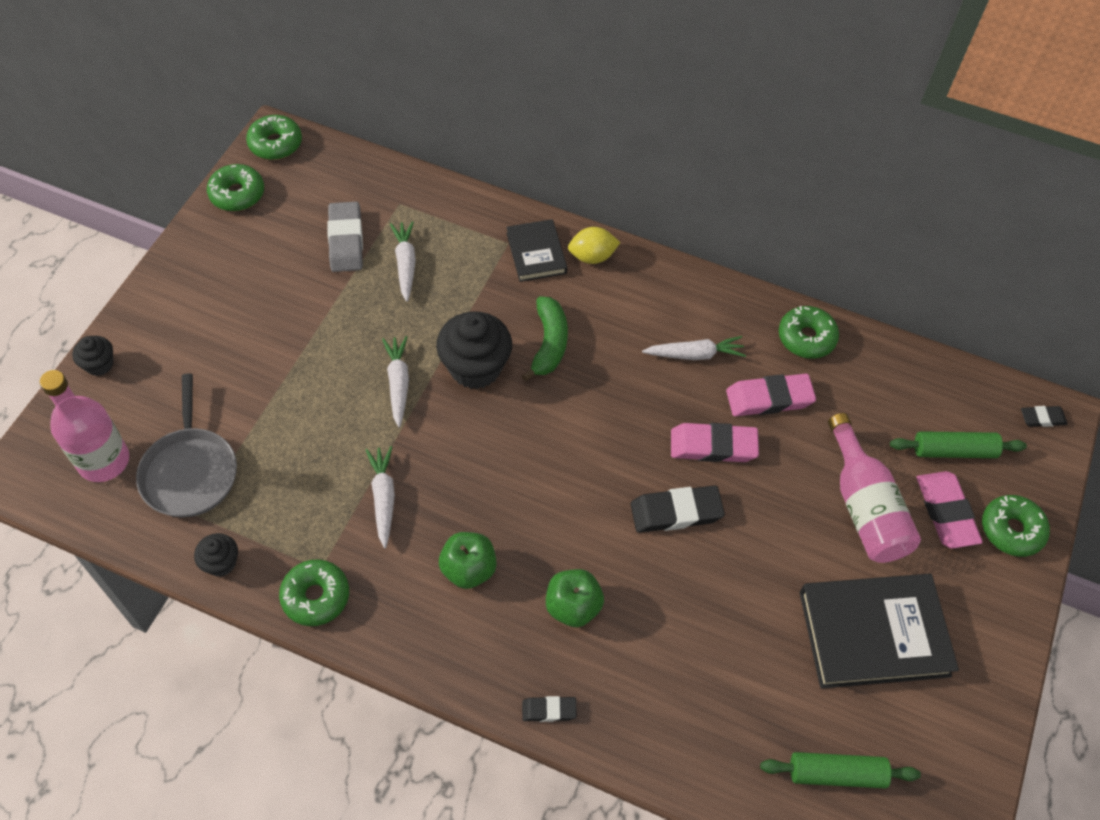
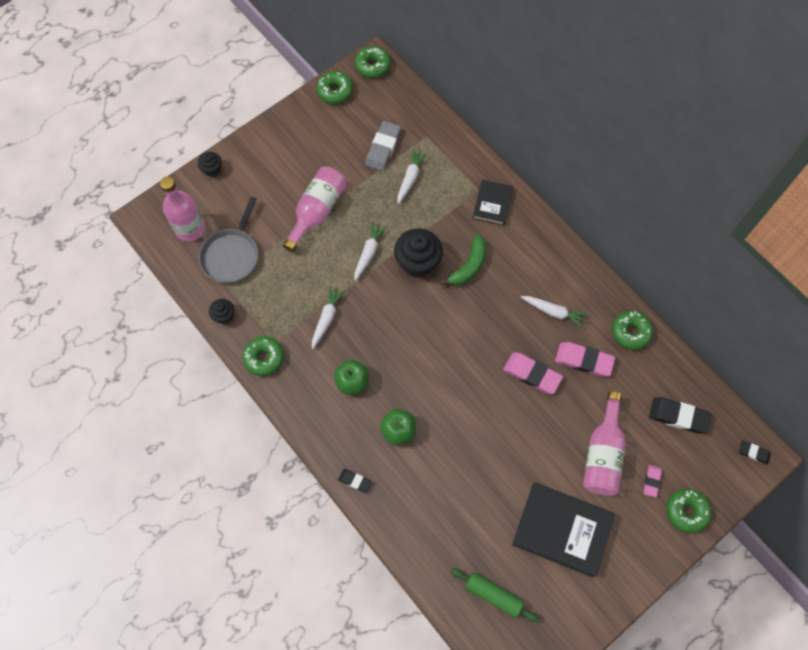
camera: 30 degrees right, 10 degrees up
(292, 359) = (317, 211): none -> pink bottle
(592, 256) = (525, 220): yellow lemon -> none
(676, 512) = (487, 404): black eraser -> black eraser (678, 416)
(946, 512) = (652, 481): pink eraser -> pink eraser, size x0.55
(954, 451) = (681, 446): green rolling pin -> none

